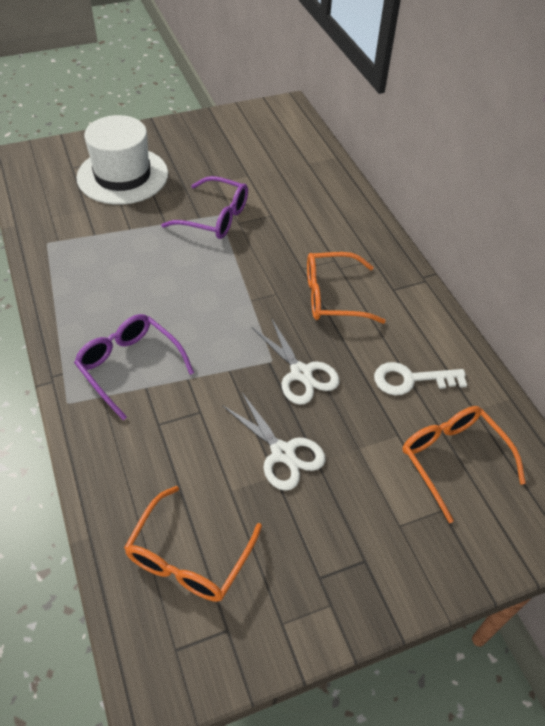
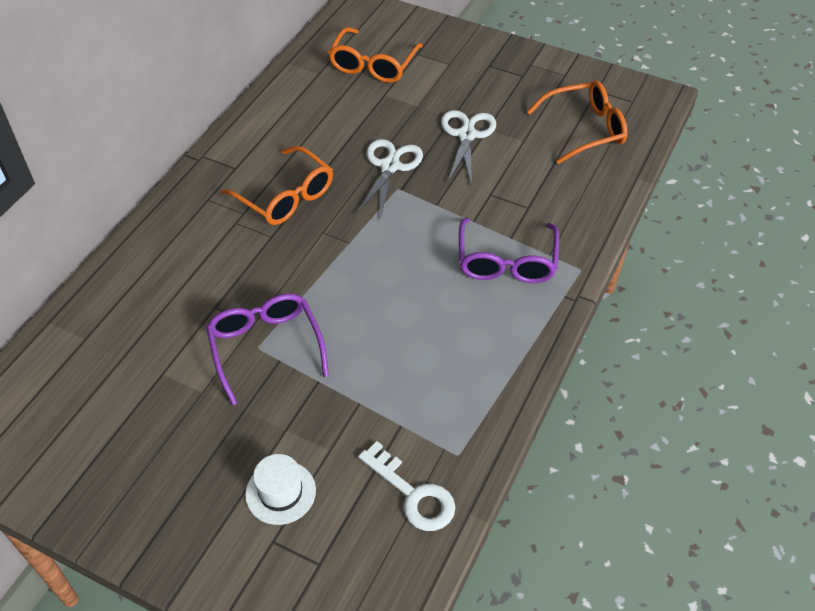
camera: 130 degrees left, 0 degrees up
(122, 176) = (280, 492): white hat -> white hat, size x0.49
(411, 380) = (326, 112): white key -> white key (413, 494)

